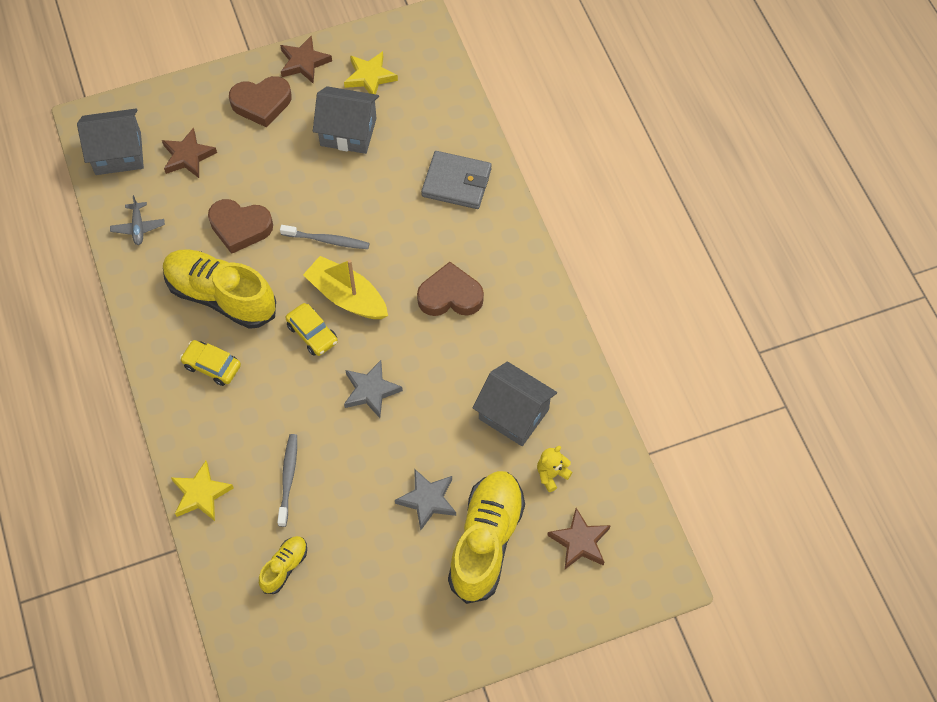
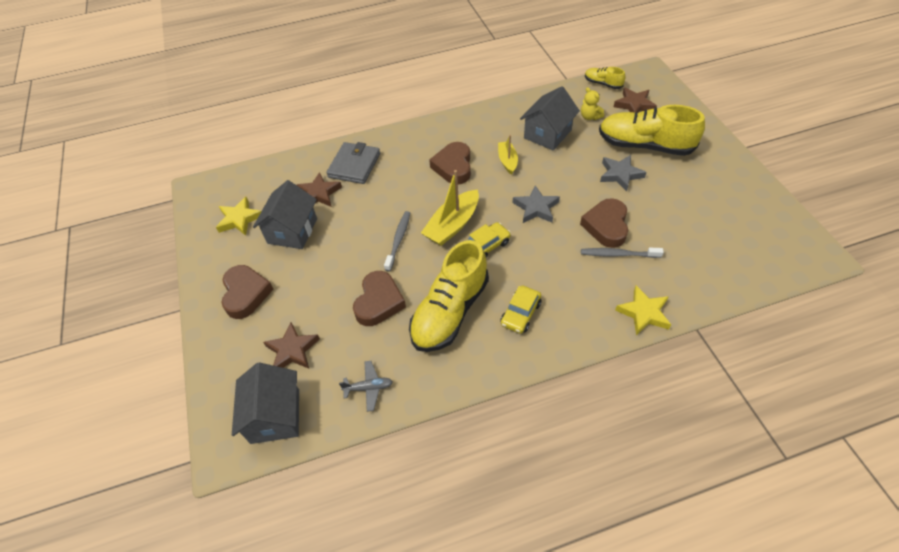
camera: 85 degrees left, 10 degrees down
(284, 567) = (694, 252): yellow shoe -> yellow shoe (602, 84)
(304, 62) = (209, 265): brown star -> brown star (319, 194)
(335, 470) = (606, 226): none -> brown heart
(459, 361) = (507, 161): none -> yellow boat

